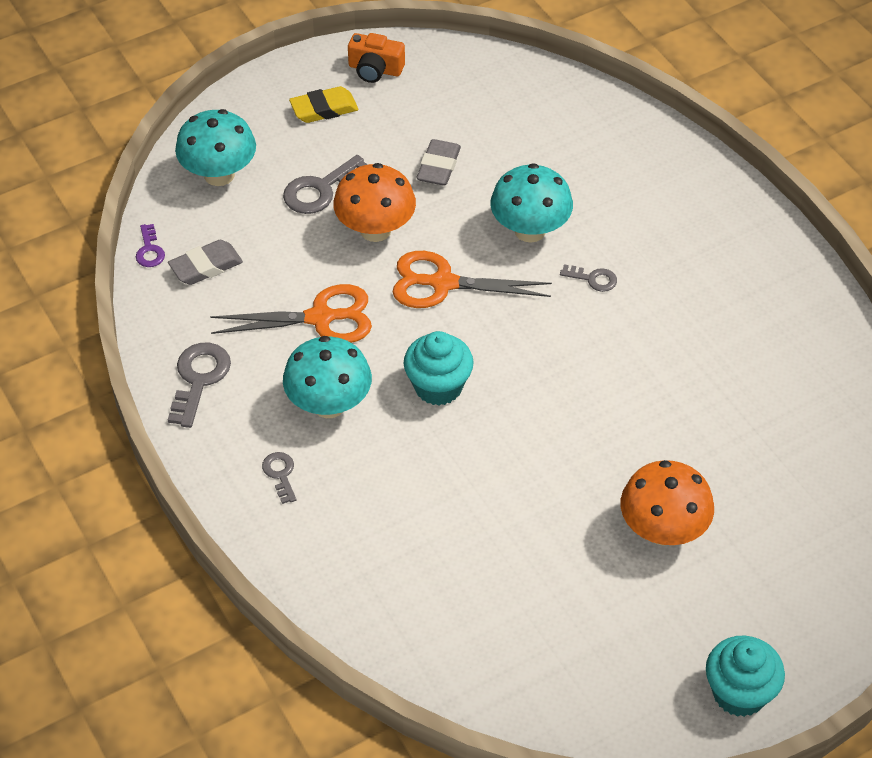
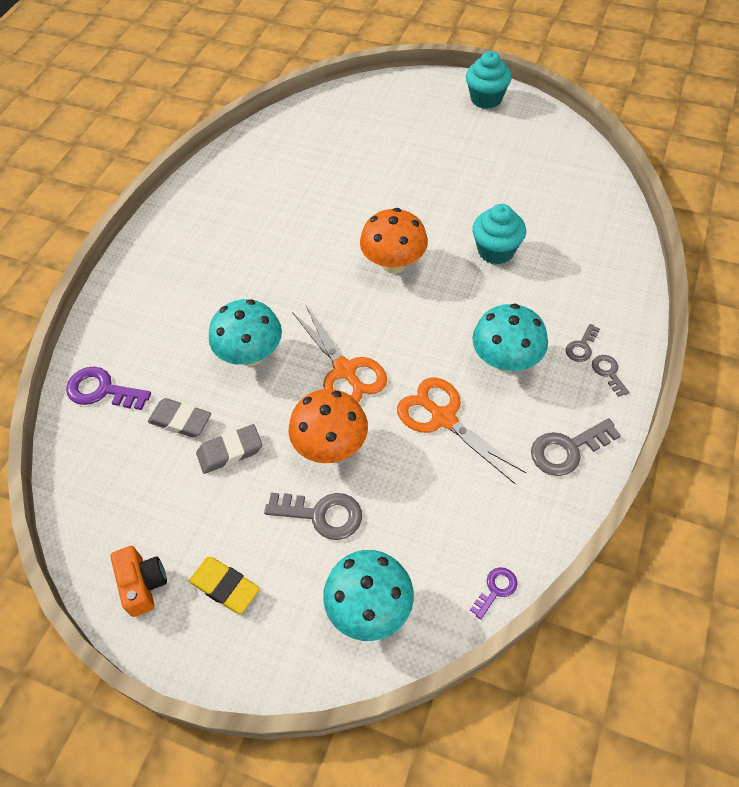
camera: 125 degrees left, 5 degrees up
(206, 266) = (471, 532): grey eraser -> grey eraser (180, 421)
(438, 386) = (432, 316): turquoise cupcake -> turquoise cupcake (496, 251)
(590, 119) = (102, 390): none -> purple key
(593, 279) = (267, 296): grey key -> grey key (608, 372)
(663, 530) = (425, 167): orange mushroom -> orange mushroom (394, 263)

